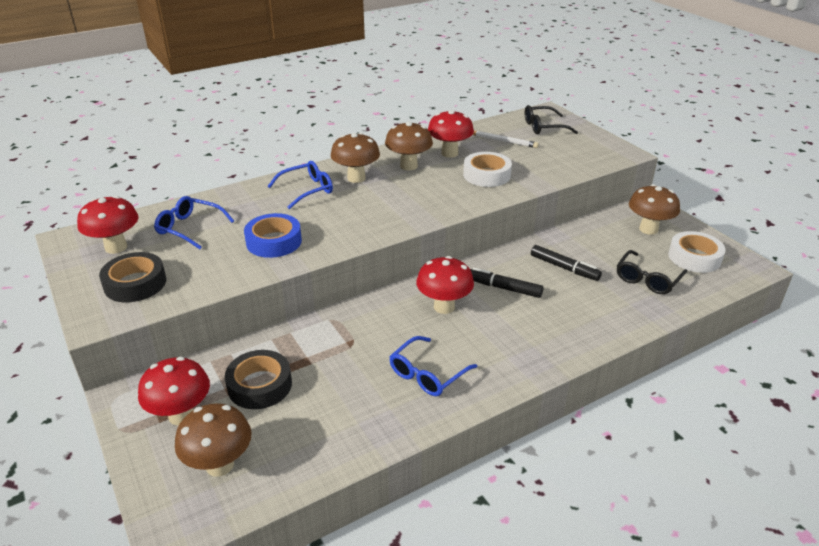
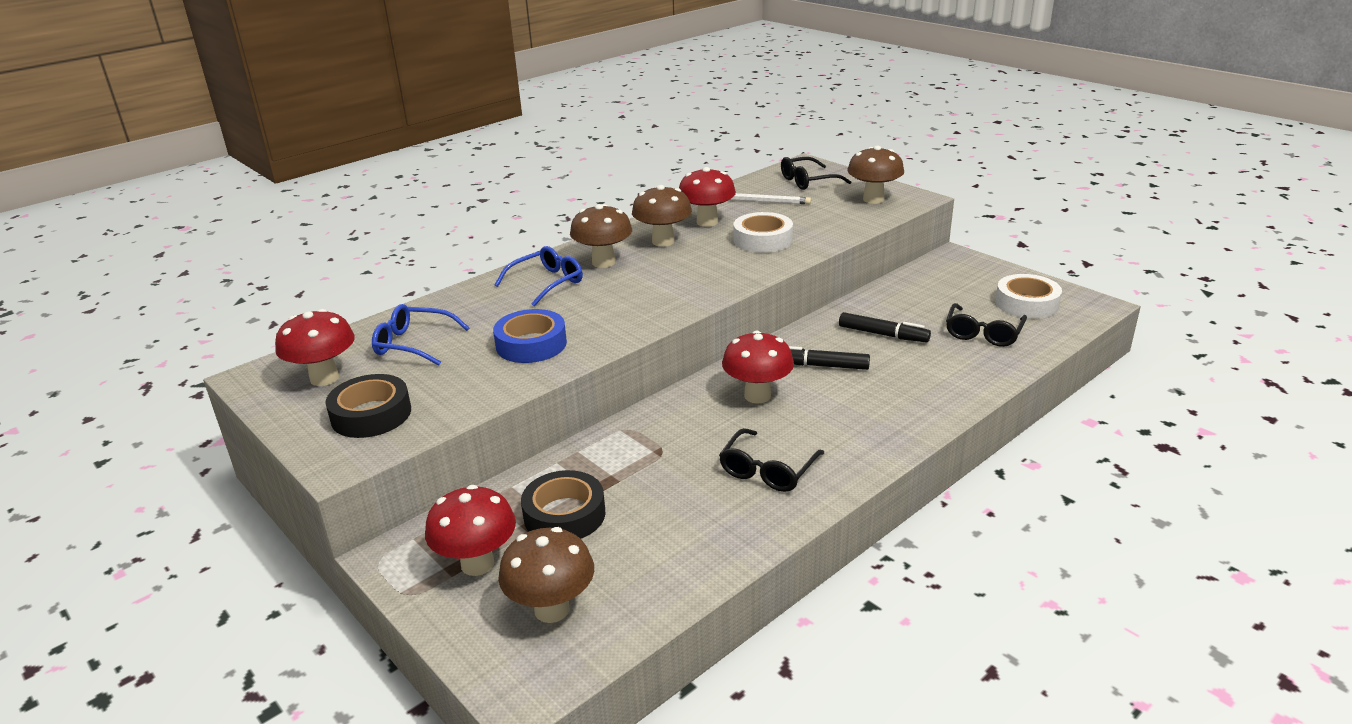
camera: 10 degrees left, 5 degrees down
(427, 374) = (768, 470): blue glasses -> black glasses
(648, 229) = (963, 281): brown mushroom -> brown mushroom (873, 199)

